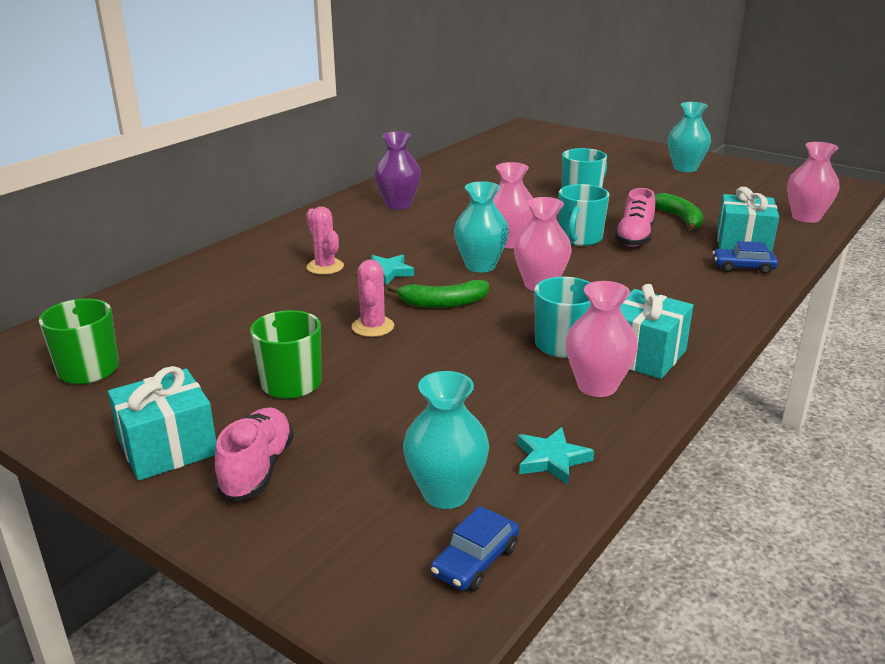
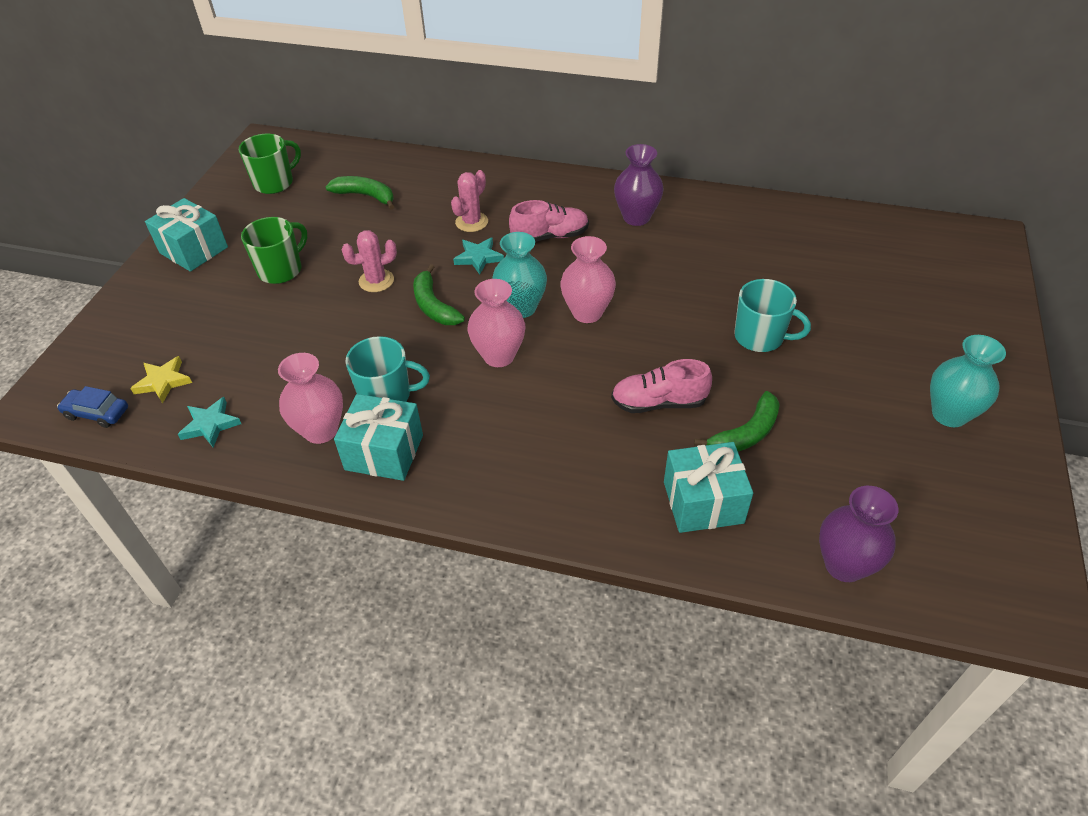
camera: 70 degrees right, 20 degrees up
(204, 313) = (365, 196): none -> green banana
(257, 469) = (177, 293): pink shoe -> pink shoe (550, 236)
(446, 493) = (163, 381): turquoise vase -> yellow star
(579, 238) = (628, 360): turquoise mug -> none
(743, 267) = (626, 508): blue car -> none
(806, 217) = (844, 565): pink vase -> purple vase

